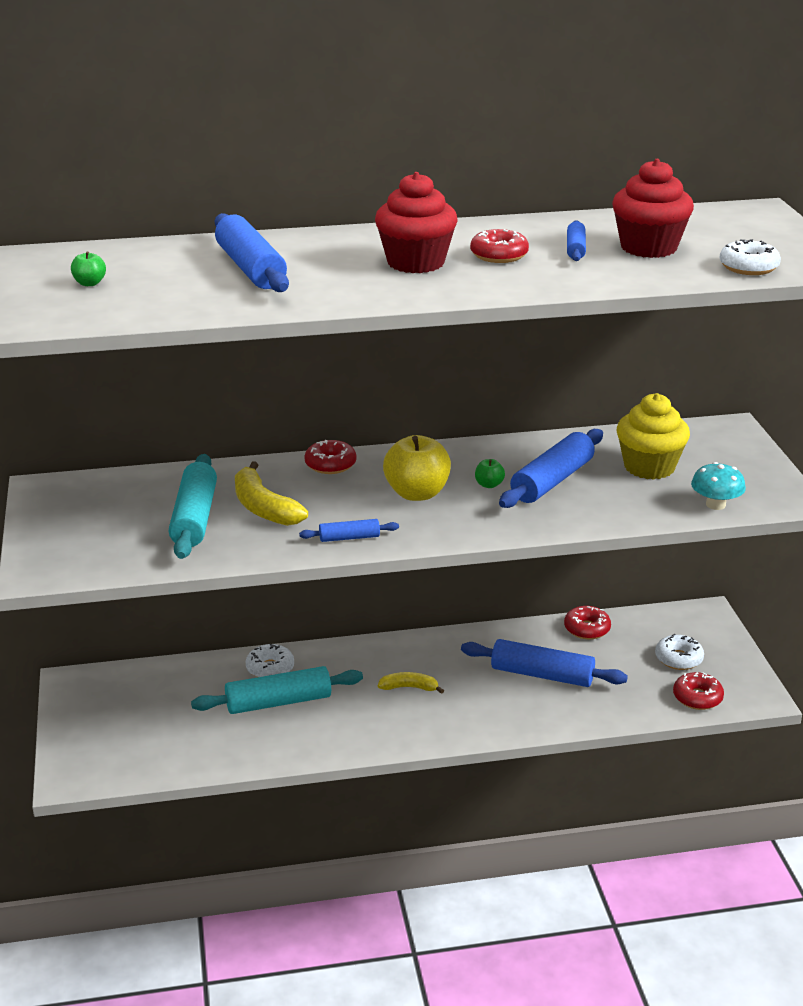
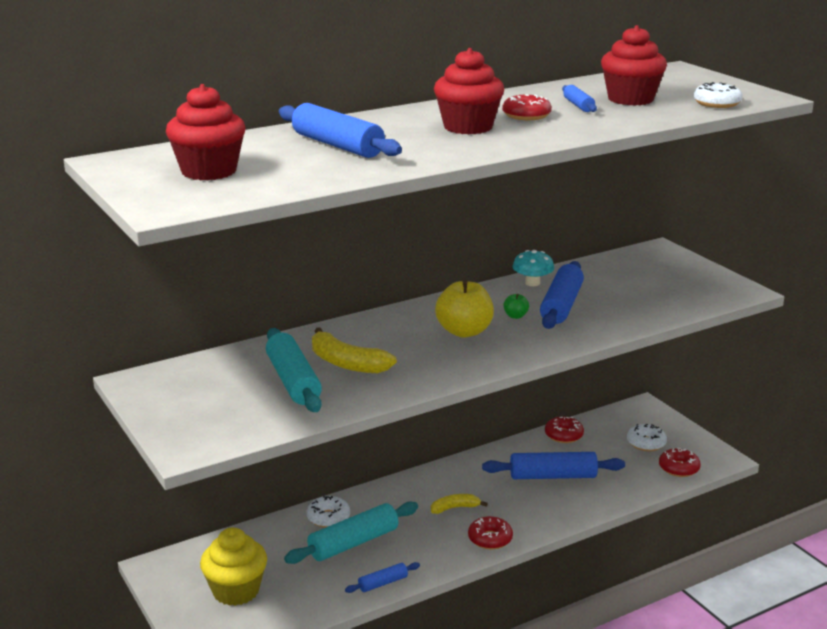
camera: 20 degrees left, 5 degrees down
(89, 283) = (209, 171): green apple -> red cupcake
(330, 464) = (375, 322): red donut -> red donut (490, 539)
(349, 538) = (438, 373): blue rolling pin -> blue rolling pin (383, 583)
(649, 467) = (624, 284): yellow cupcake -> yellow cupcake (236, 591)
(715, 504) = (694, 302): turquoise mushroom -> turquoise mushroom (532, 283)

